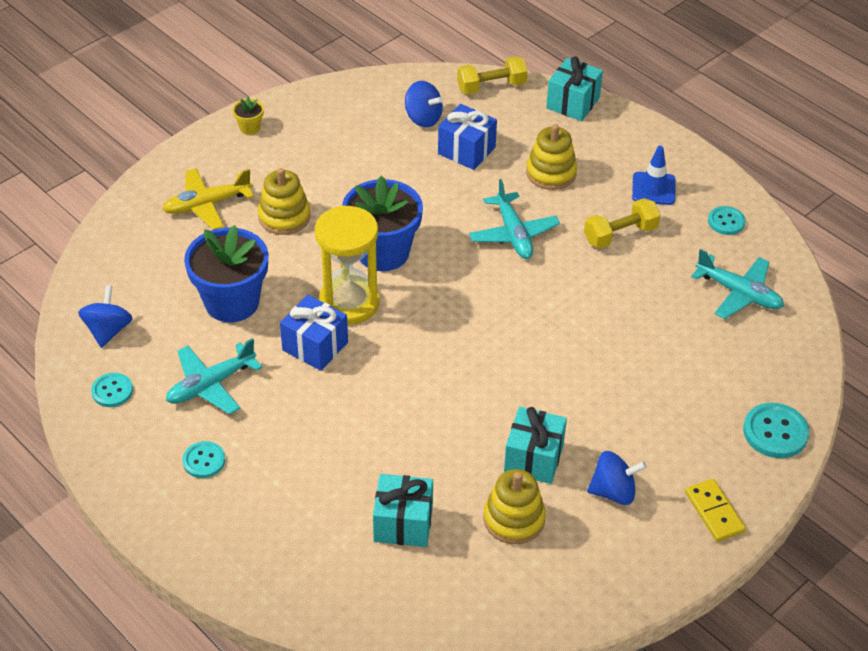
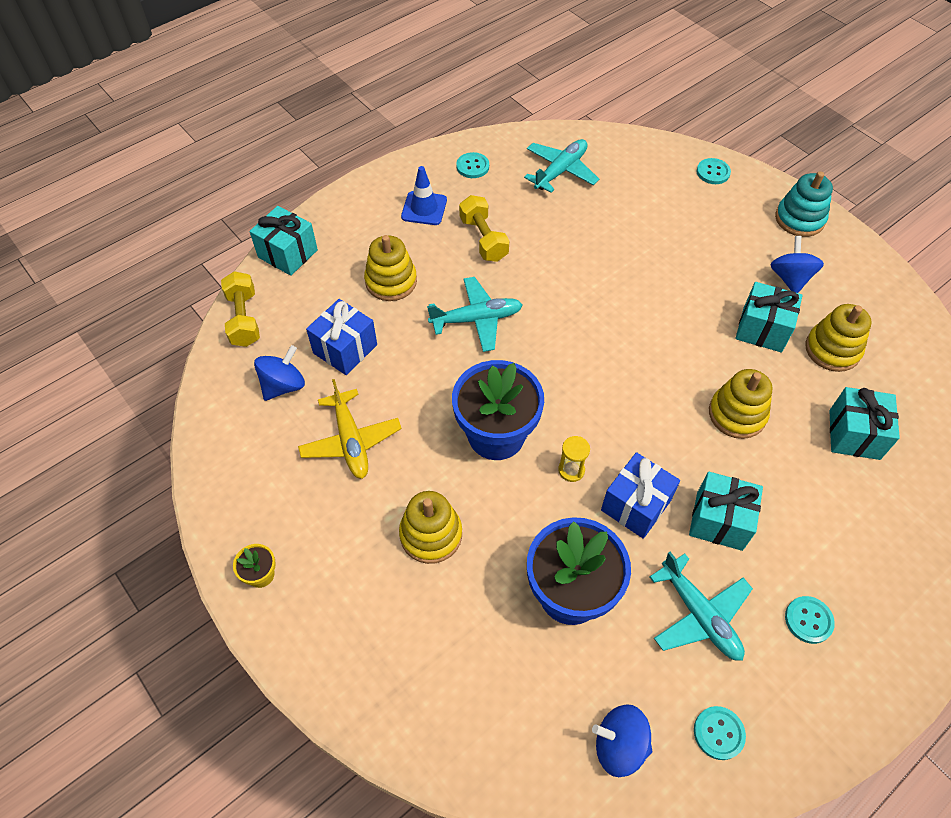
camera: 85 degrees left, 10 degrees up
(207, 205) = (400, 626): yellow plane -> yellow plane (350, 441)
(301, 405) = (719, 521): none -> turquoise gift
(349, 303) = (571, 470): yellow hourglass -> yellow hourglass, size x0.40
(420, 427) = (737, 414): none -> yellow stacking toy
(714, 512) = (799, 219): yellow domino -> turquoise stacking toy
(775, 432) = (713, 172): turquoise button -> turquoise button, size x0.64

